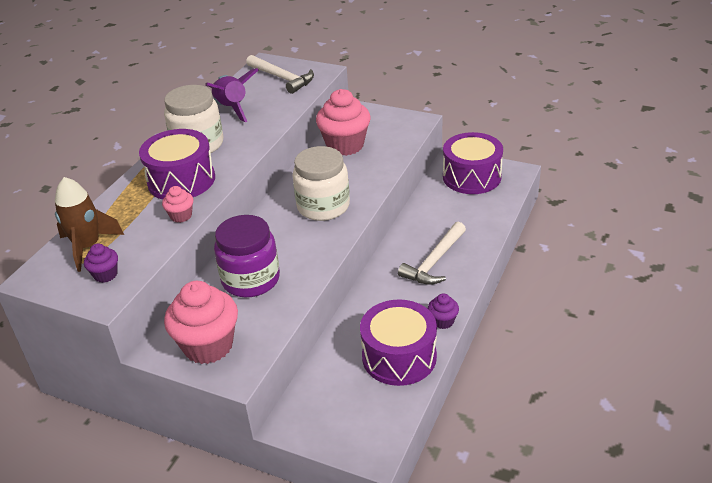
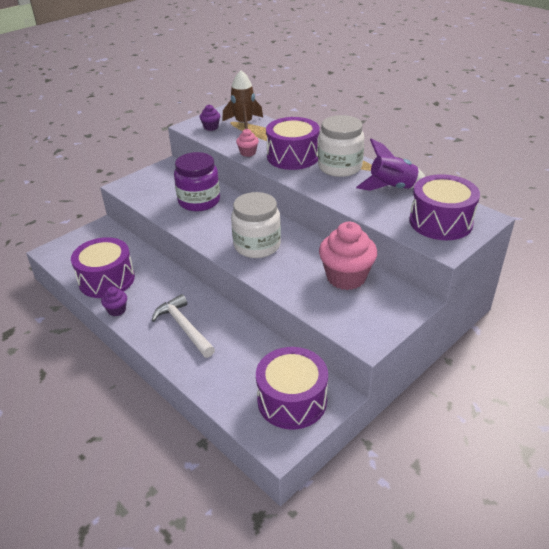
camera: 110 degrees right, 0 degrees up
(208, 346) = (155, 180): pink cupcake -> none
(282, 78) = (440, 222): white hammer -> purple drum

